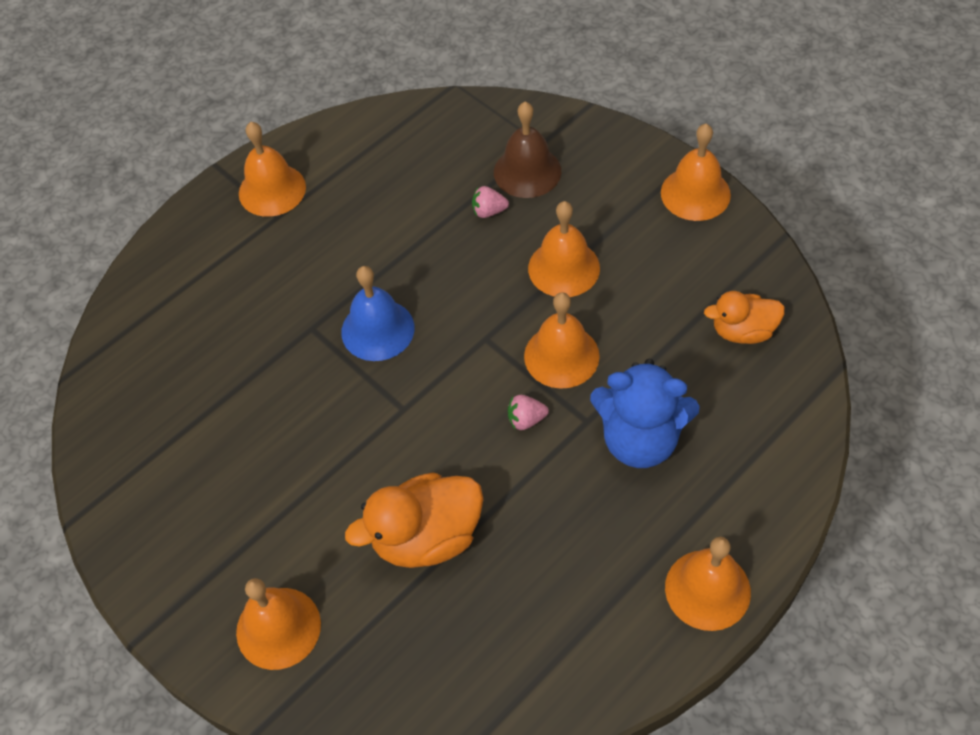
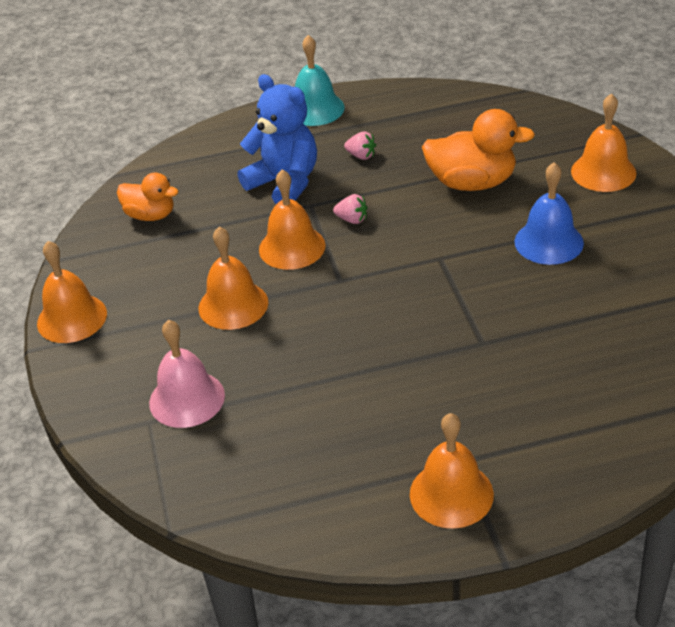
camera: 150 degrees left, 15 degrees down
(377, 330) = (424, 319): blue bell -> blue bell (549, 242)
(489, 211) = (253, 377): pink strawberry -> pink strawberry (361, 156)
(527, 171) = (187, 399): brown bell -> pink bell
(707, 589) = (315, 109): orange bell -> turquoise bell

